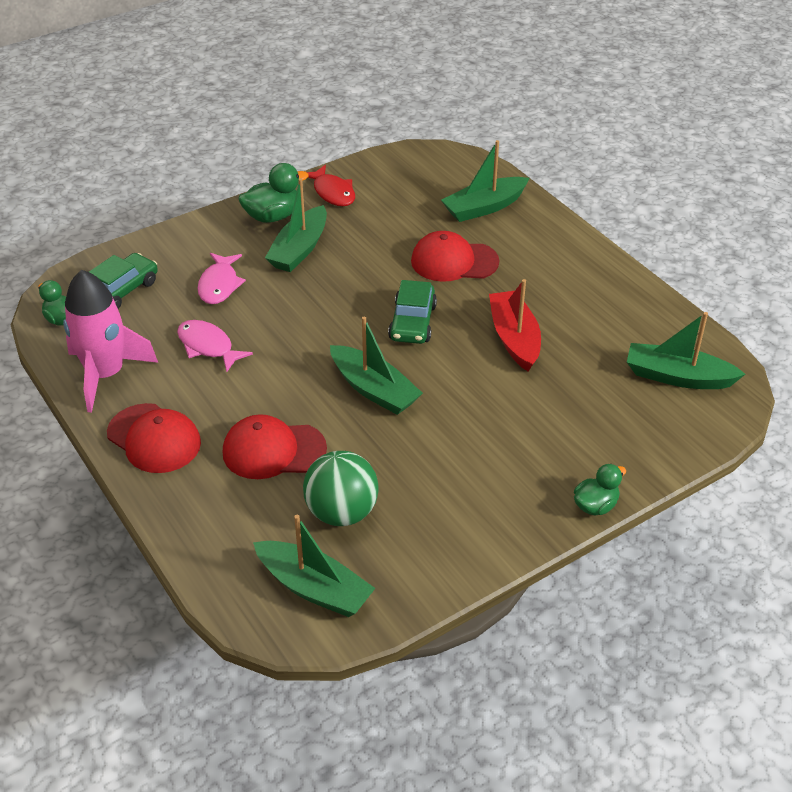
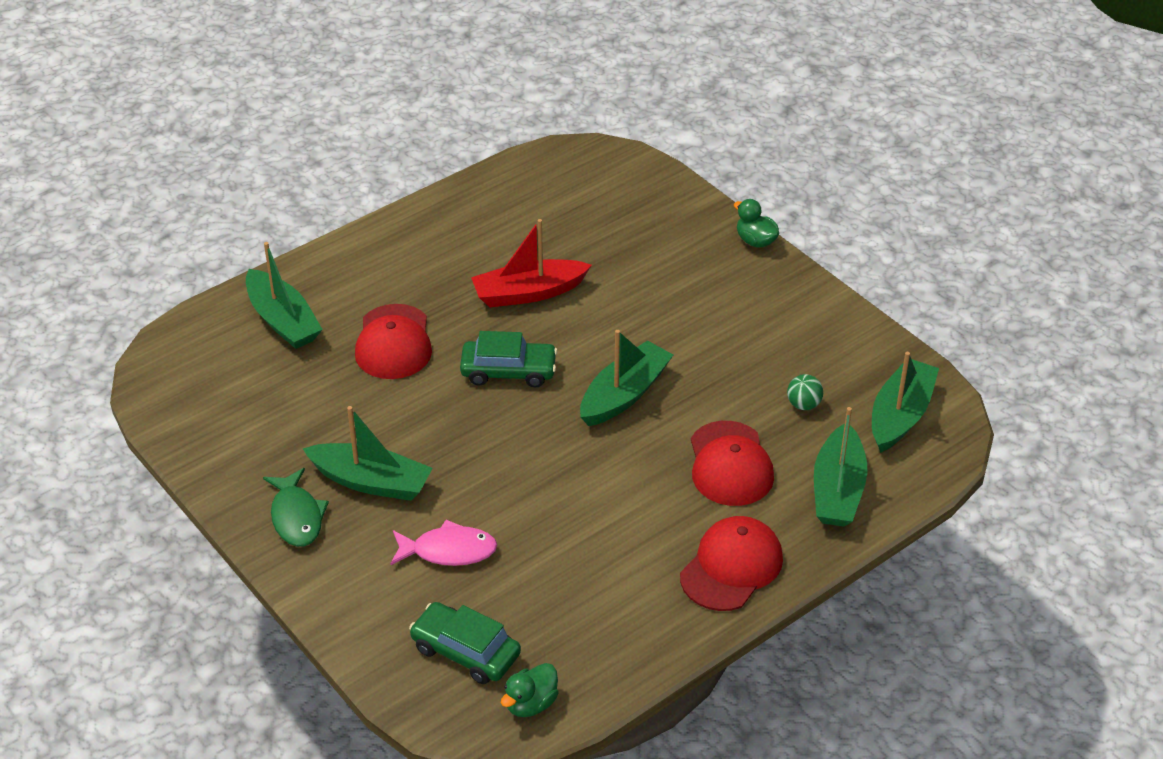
camera: 95 degrees left, 0 degrees up
(106, 375) = (632, 633): pink rocket -> none
(208, 346) = (569, 544): pink fish -> none
(273, 216) = (296, 516): green duck -> green fish
(332, 192) = (242, 462): red fish -> none
(342, 512) = (803, 405): green ball -> green ball, size x0.48
(677, 377) = (575, 185): green boat -> green boat (838, 490)

